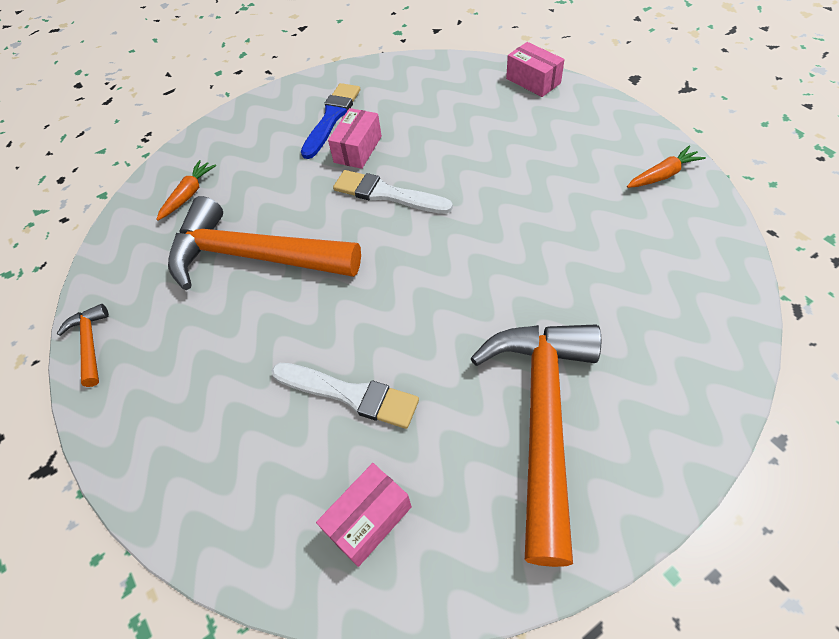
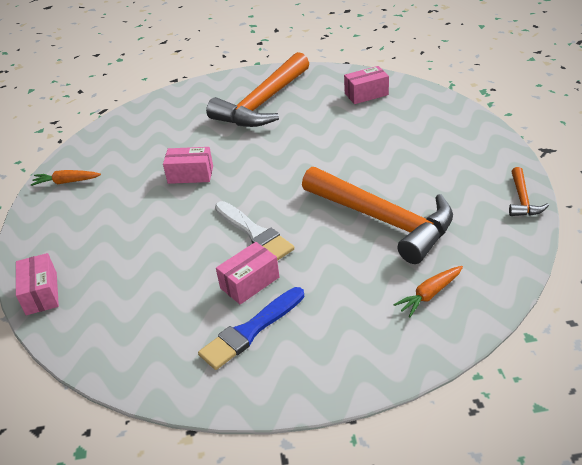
camera: 155 degrees left, 15 degrees down
(350, 394) = (352, 133): white brush -> none
(524, 237) = (190, 174): none -> pink box

